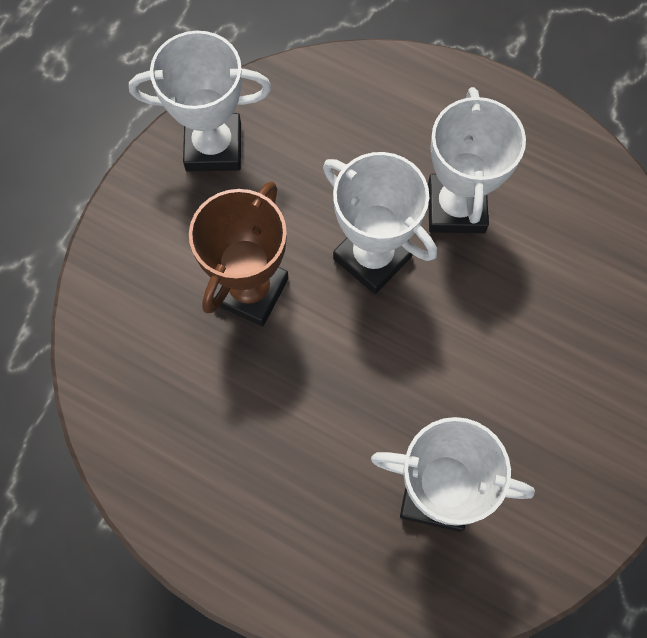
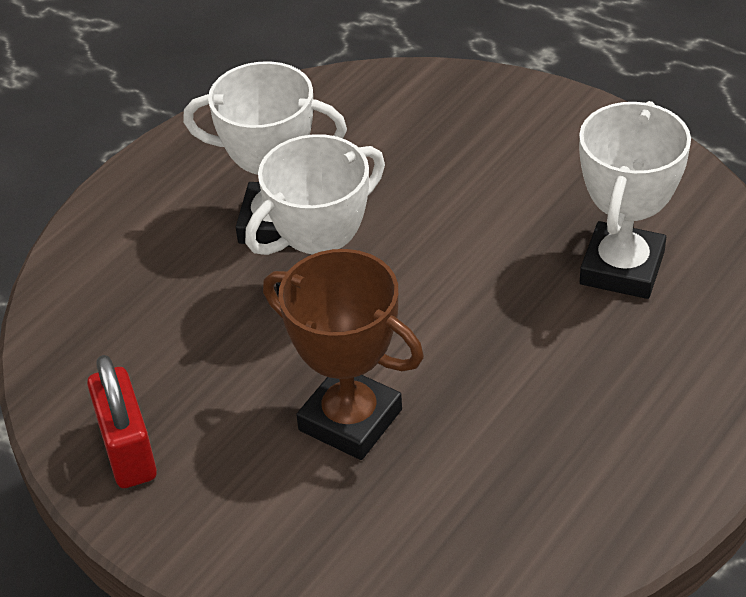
camera: 80 degrees left, 25 degrees down
(213, 147) = (128, 450): white trophy -> red padlock

